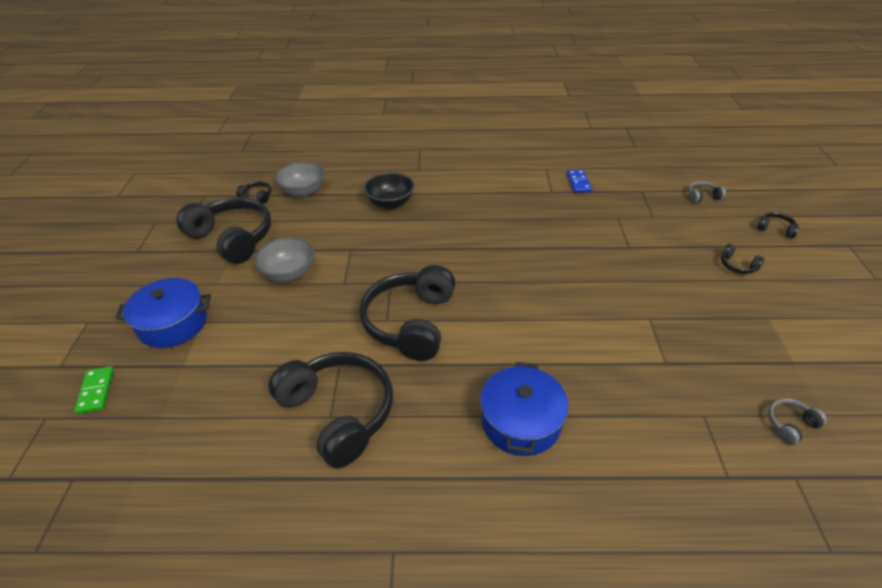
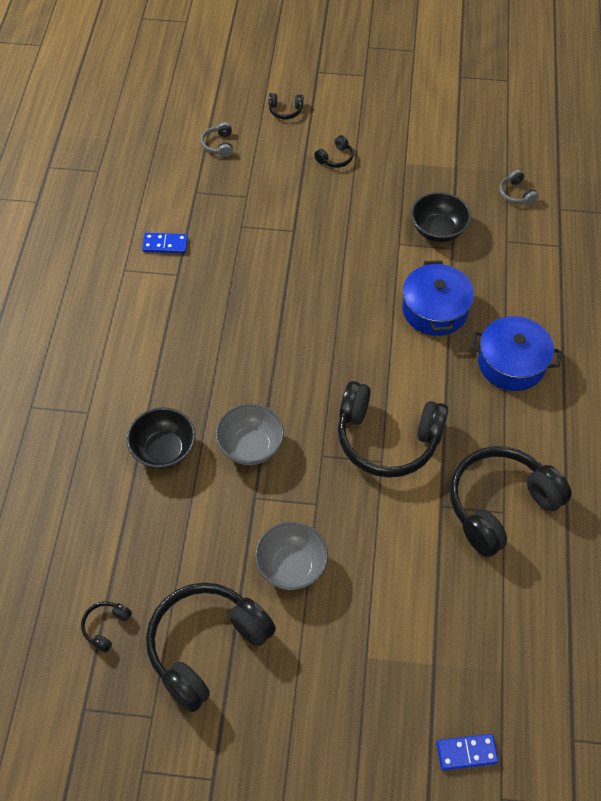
camera: 85 degrees left, 15 degrees up
(96, 391) = (466, 752): green domino -> blue domino
(173, 324) = (367, 691): blue pot -> blue pot (435, 310)
(303, 192) = (108, 562): grey bowl -> grey bowl (251, 446)
(685, 349) = (438, 230): none -> black bowl
(775, 229) = (285, 110): black headphones -> black headphones turned 120 degrees counterclockwise

